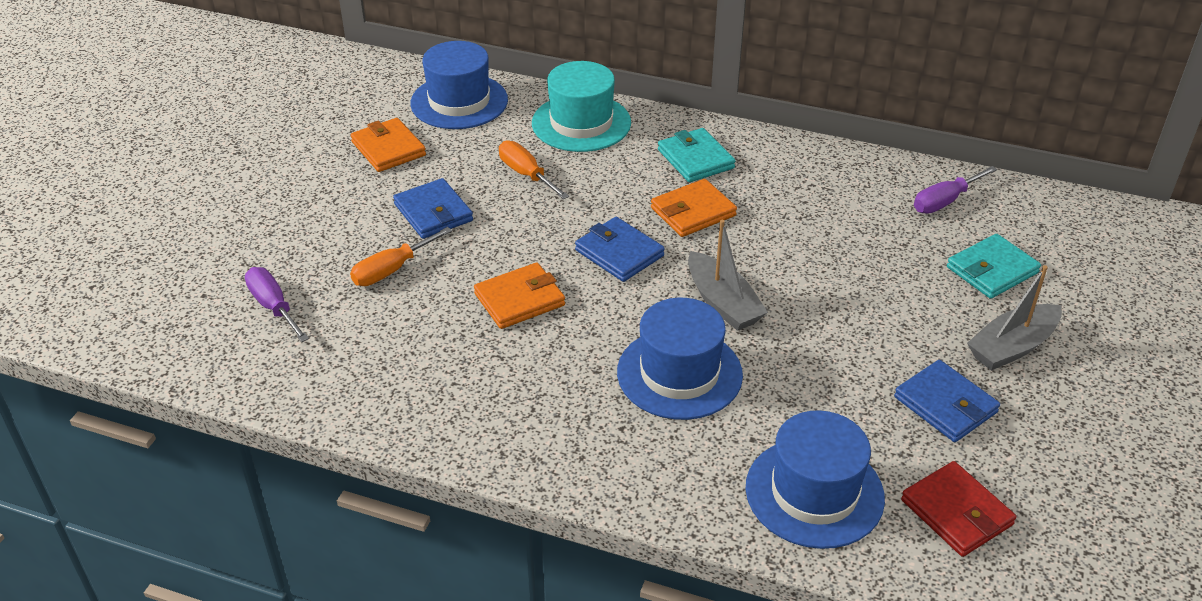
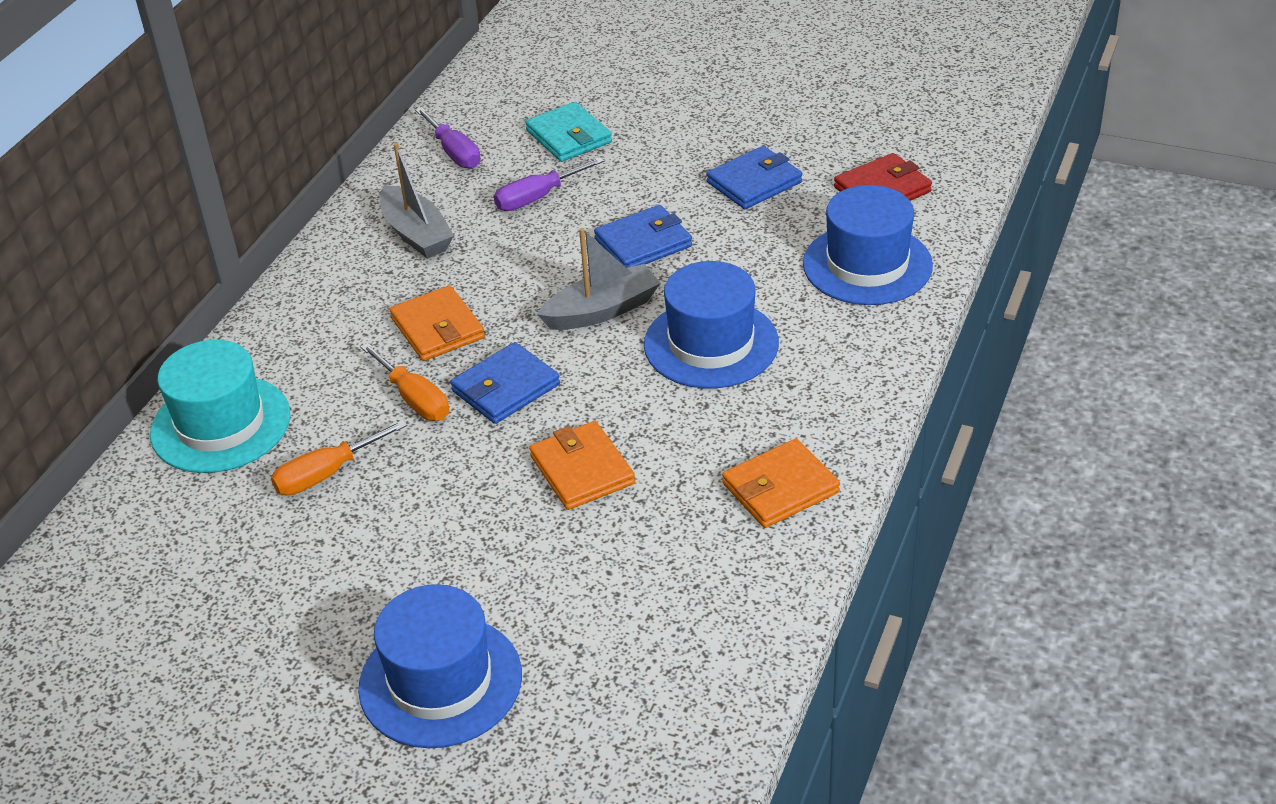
camera: 85 degrees left, 0 degrees up
(273, 306) = (574, 714): purple screwdriver -> purple screwdriver (537, 198)
(388, 149) = (223, 627): orange wallet -> orange wallet (780, 488)
(391, 270) = (511, 595): orange screwdriver -> orange screwdriver (414, 399)
(433, 212) = (393, 563): blue wallet -> blue wallet (643, 243)
(459, 102) = (122, 555): blue hat -> blue hat (440, 681)
(695, 159) = (332, 323): turquoise wallet -> none
(1012, 347) = (679, 138): grey boat -> grey boat (416, 234)

